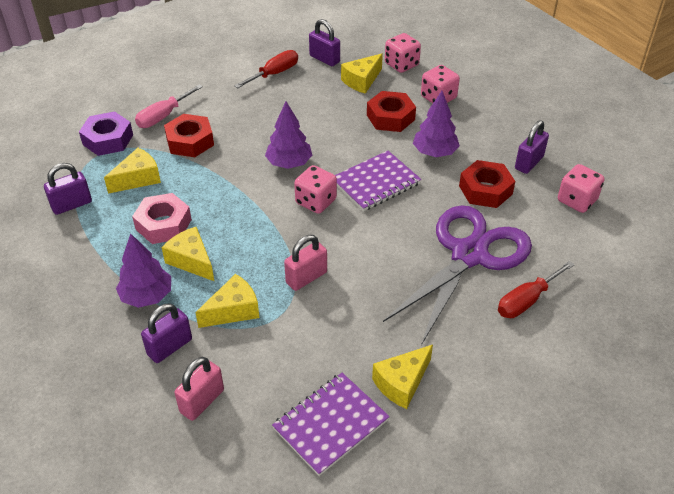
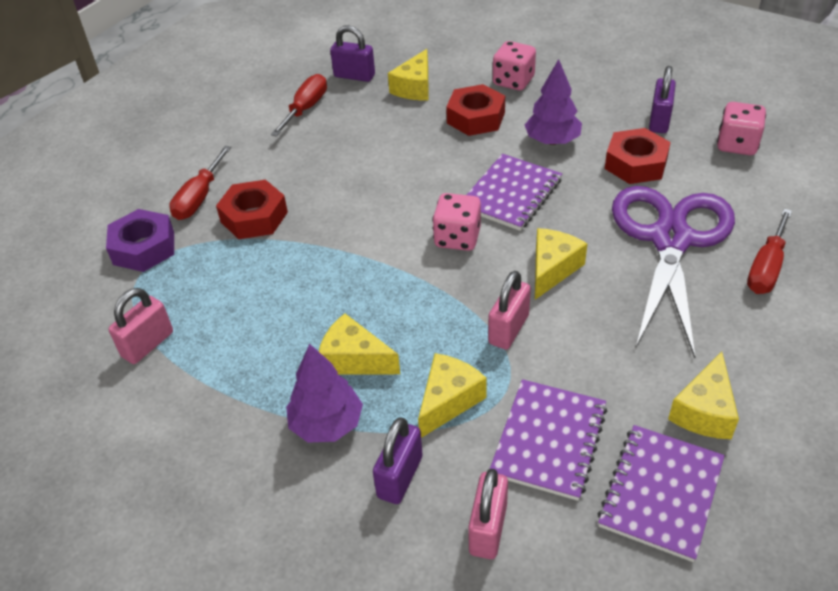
camera: 20 degrees left, 0 degrees up
(71, 205) = (148, 344): purple padlock -> pink padlock
(138, 179) = (217, 283): yellow cheese -> yellow cheese (552, 269)
(163, 116) = (199, 198): pink screwdriver -> red screwdriver
(163, 224) = (288, 327): pink nut -> none
(281, 361) = (549, 440): none -> purple notebook
(289, 163) = (395, 204): purple tree -> none
(401, 65) = (447, 58): pink dice -> none

